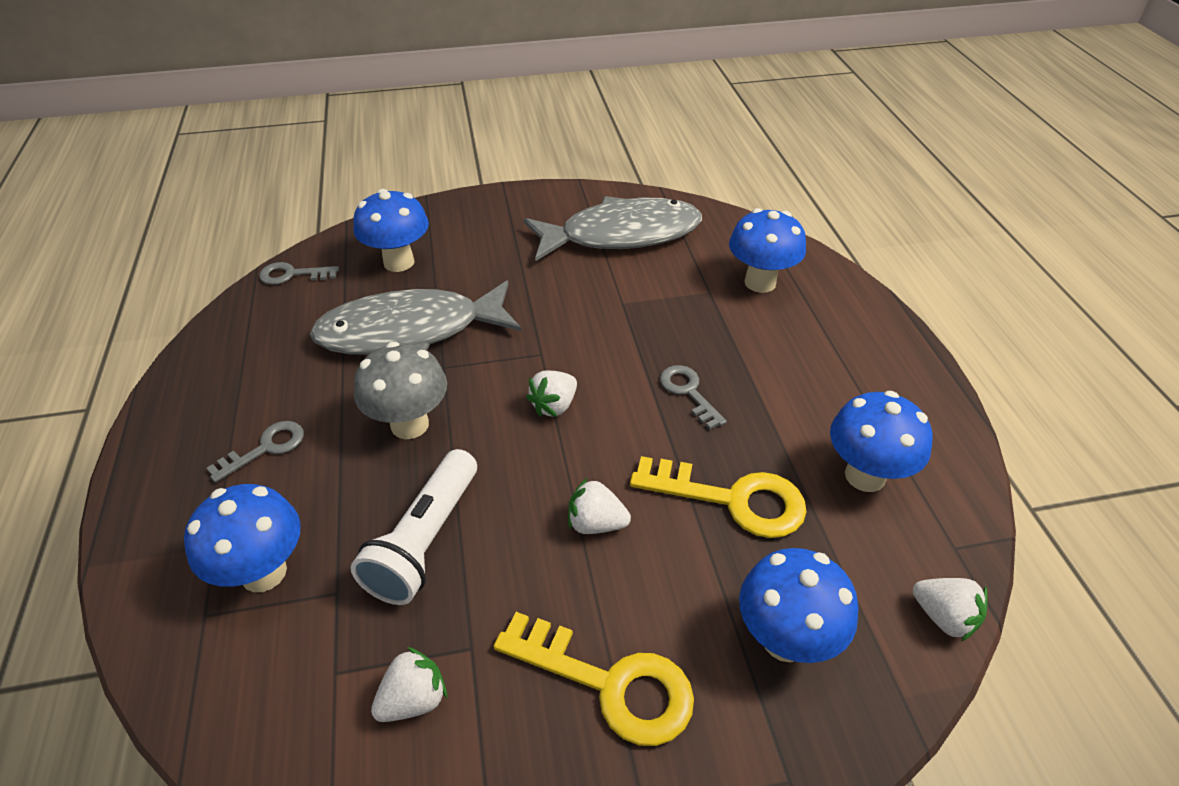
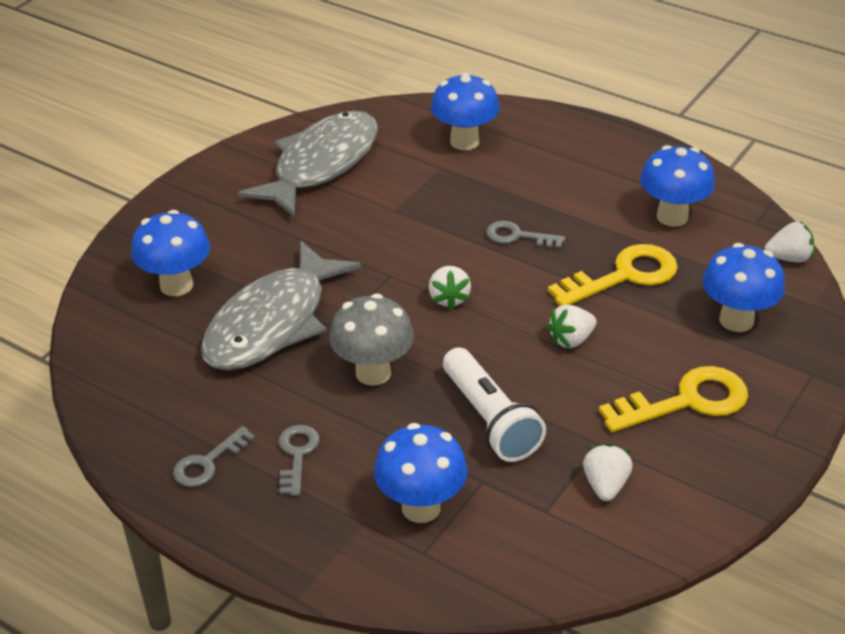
camera: 45 degrees left, 5 degrees down
(292, 275) = (99, 349): grey key -> grey key (208, 463)

